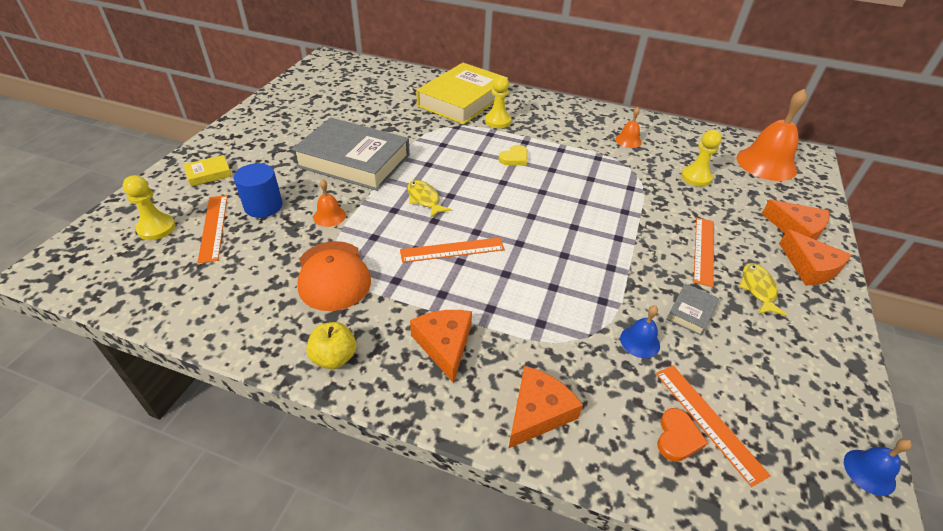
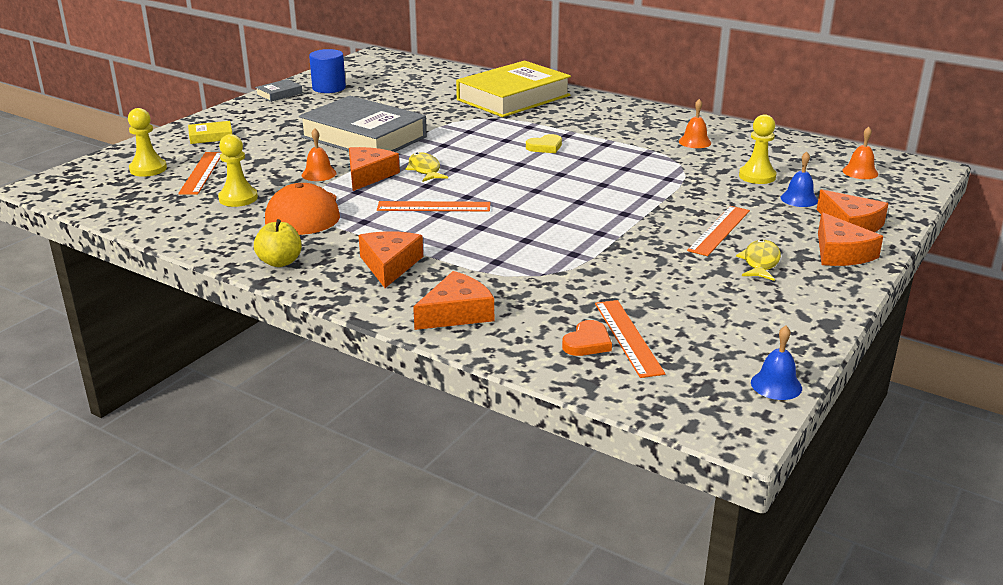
camera: 15 degrees right, 15 degrees down
(263, 206) = (255, 162): blue cylinder -> blue cylinder (329, 88)
(376, 213) = (368, 175): none -> orange cheese
(497, 121) = (544, 117): yellow pawn -> yellow pawn (238, 198)
(640, 341) = (594, 283): blue bell -> blue bell (799, 199)
(691, 312) = (667, 270): grey book -> grey book (279, 94)
(766, 164) = (860, 172): orange bell -> orange bell, size x0.48

